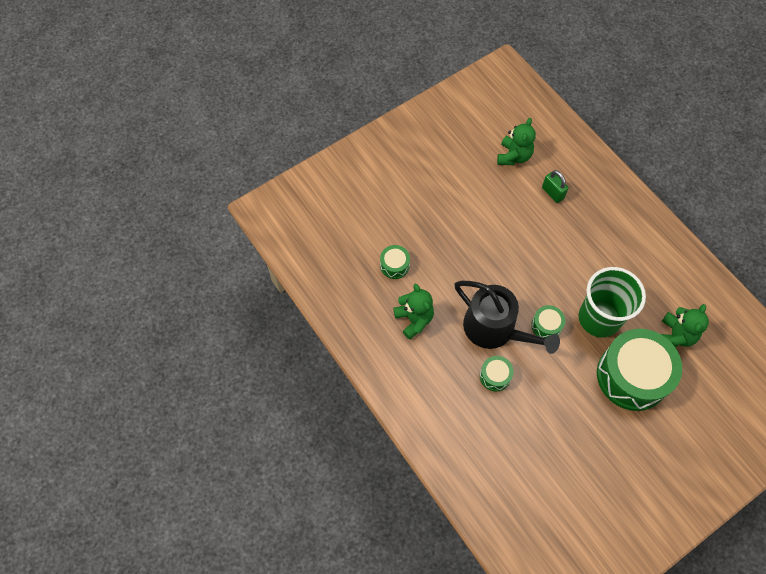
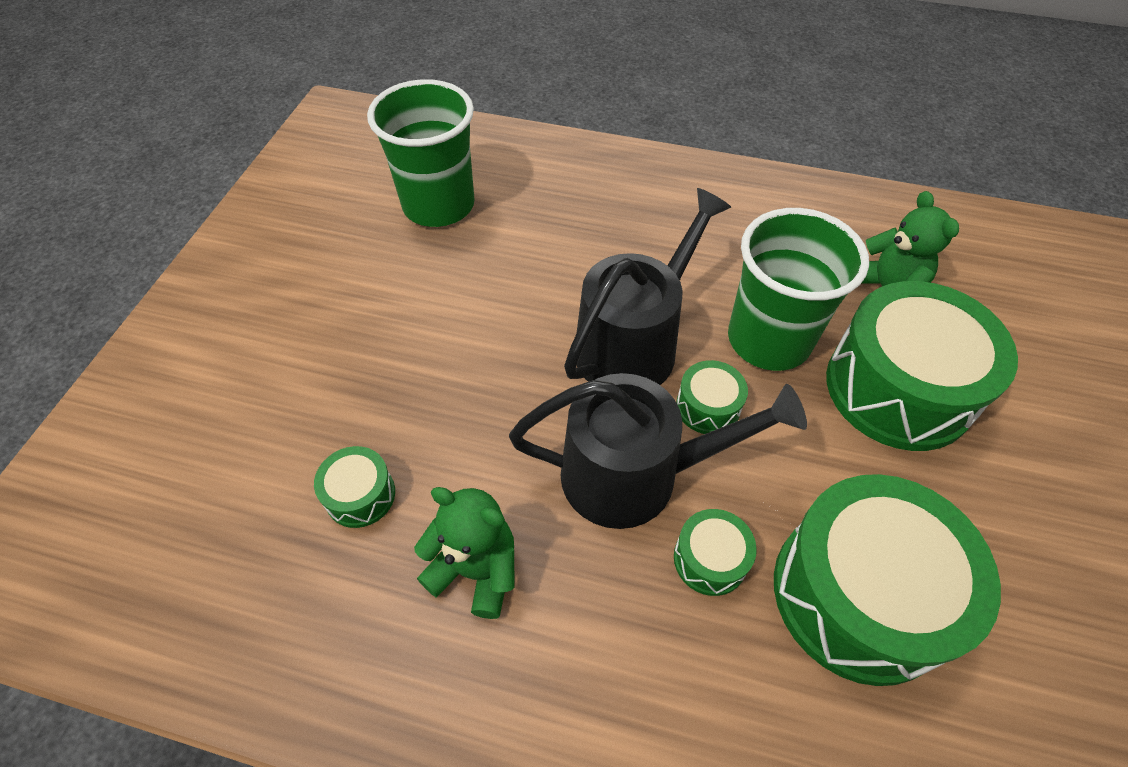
camera: 40 degrees left, 10 degrees down
(514, 156) = (439, 205): green teddy bear -> green cup
(536, 426) = (859, 594): none -> green drum
(541, 279) = (633, 344): none -> black watering can
(552, 193) = (539, 218): green padlock -> none

